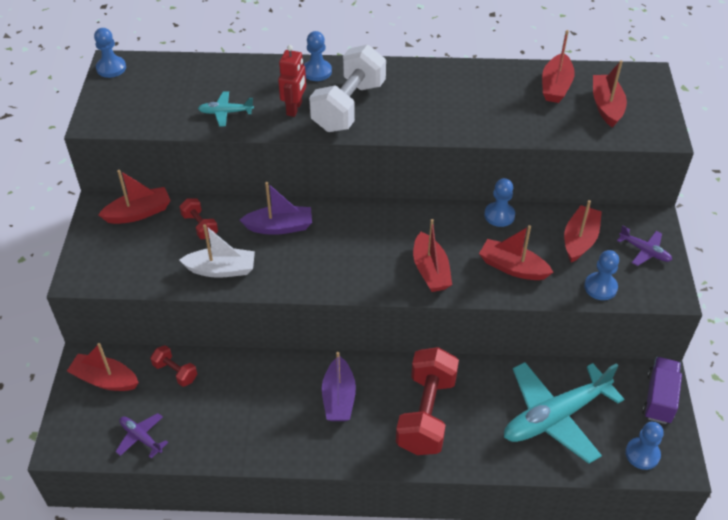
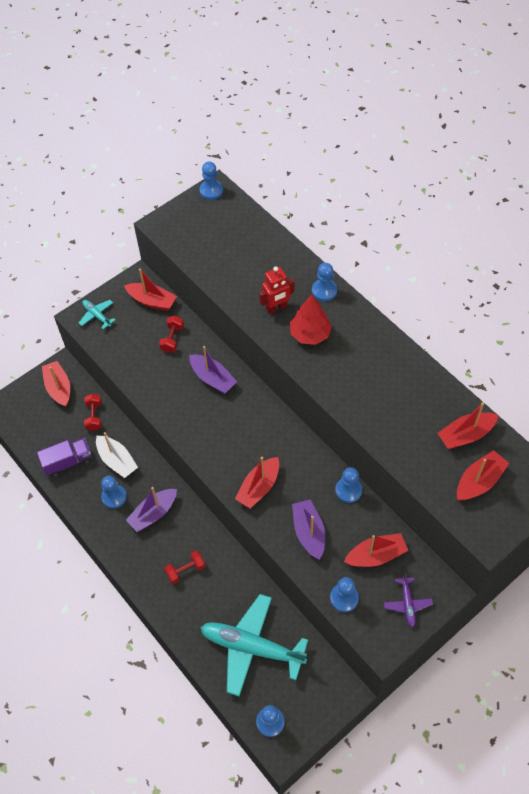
camera: 50 degrees right, 10 degrees up
(141, 437) = (39, 438): purple plane -> none
(221, 269) = (151, 378): white boat -> white boat (117, 461)
(225, 112) = (234, 277): turquoise plane -> turquoise plane (97, 315)
(284, 418) = (114, 497): none -> blue pawn
(349, 106) = (310, 334): white dumbbell -> red tree
(426, 414) = (185, 570): red dumbbell -> red dumbbell, size x0.48
(512, 267) = (309, 532): red boat -> purple boat
(659, 398) = (327, 703): purple truck -> purple truck (68, 462)

